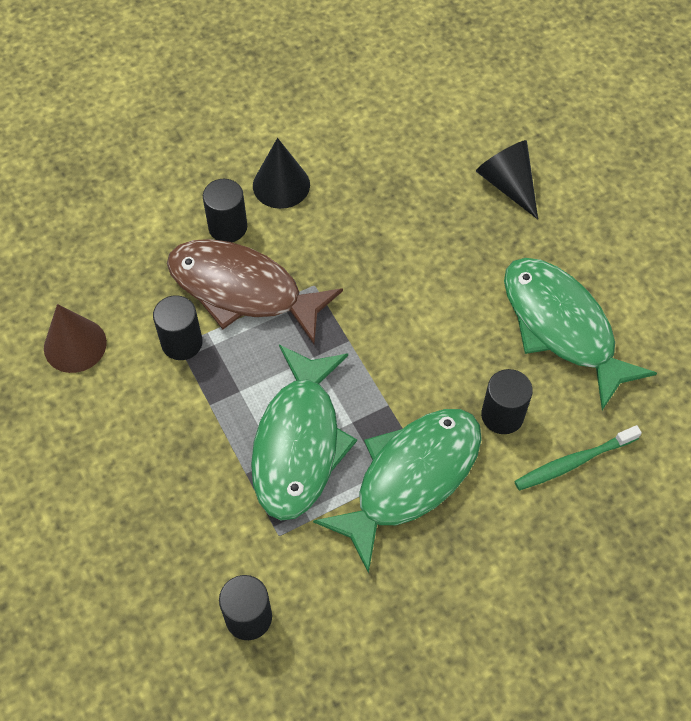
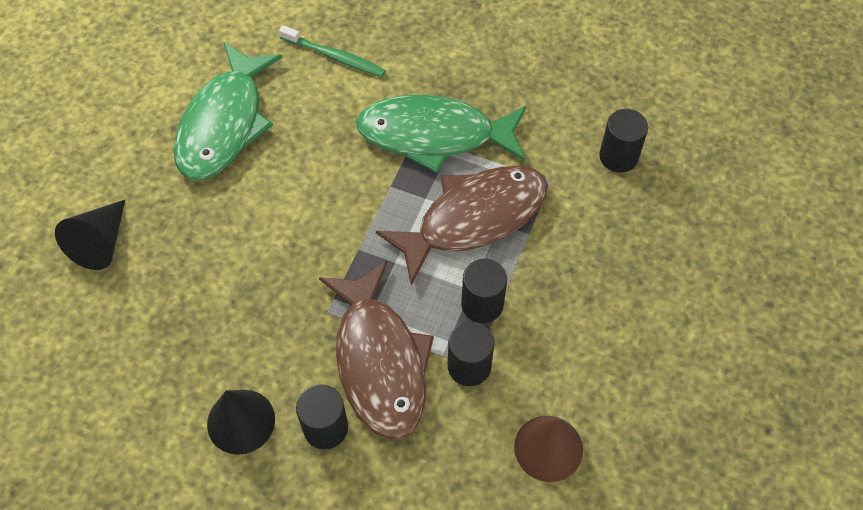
camera: 130 degrees left, 0 degrees up
(298, 443) = (474, 219): green fish -> brown fish
(502, 415) = (334, 115): black cylinder -> black cylinder (482, 304)

